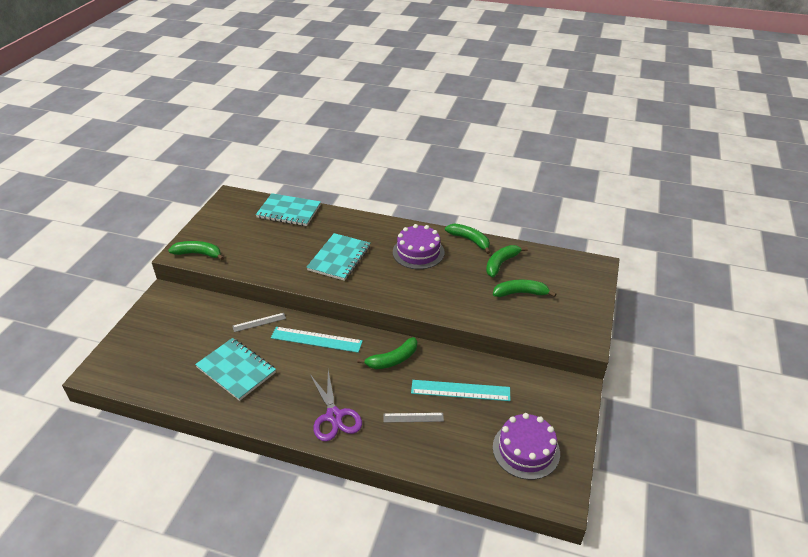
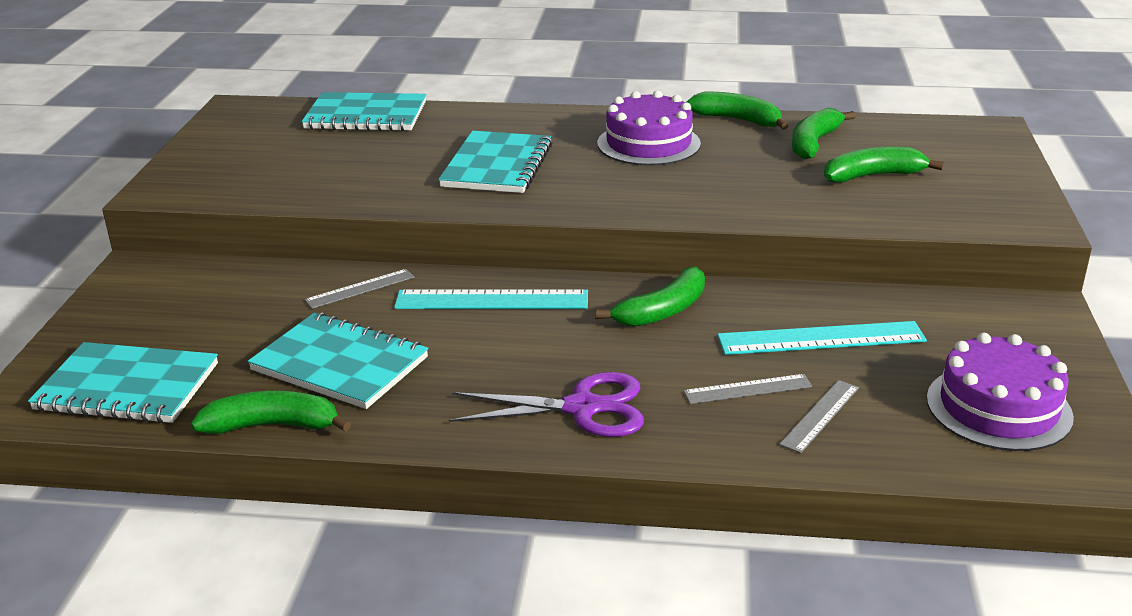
camera: 10 degrees left, 10 degrees down
(142, 369) = (127, 387): none -> turquoise notebook
(198, 254) = (201, 187): green banana -> green banana (272, 425)
(334, 416) = (582, 408): purple scissors -> purple scissors turned 60 degrees counterclockwise
(440, 440) = (820, 416): none -> grey ruler

